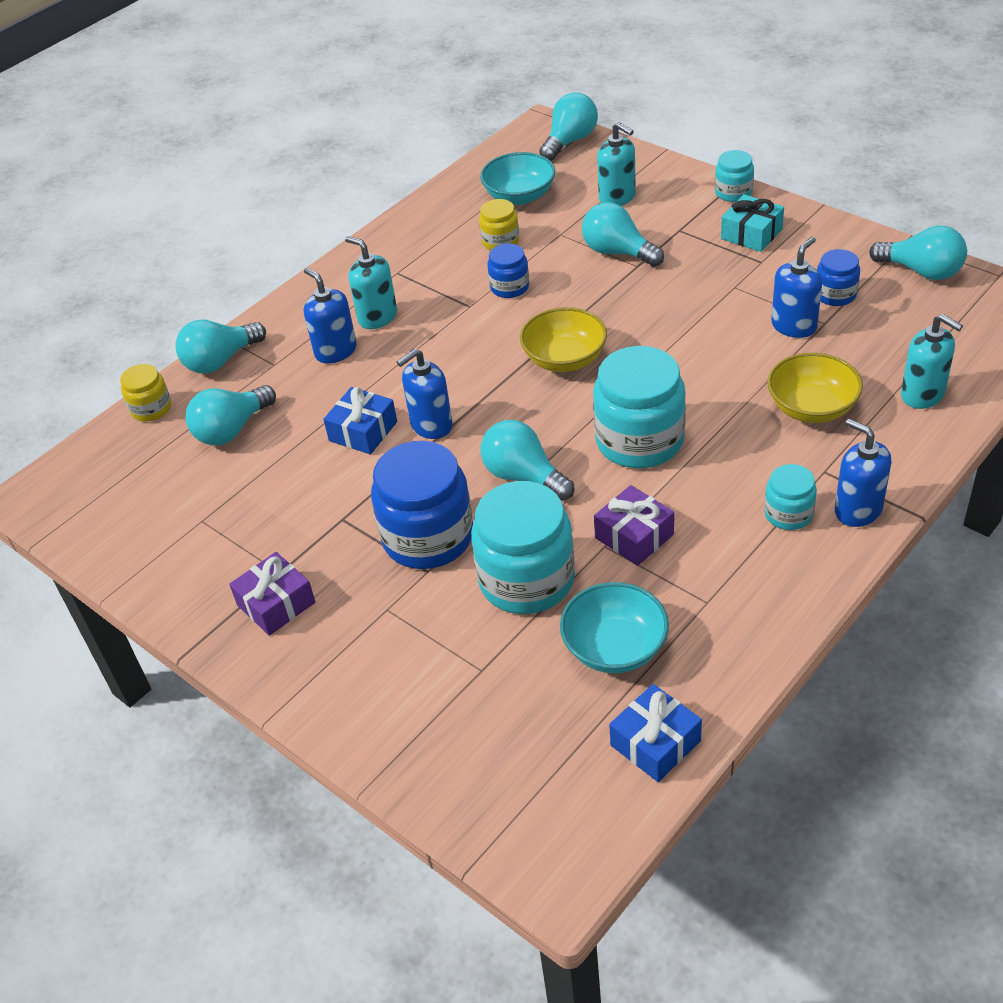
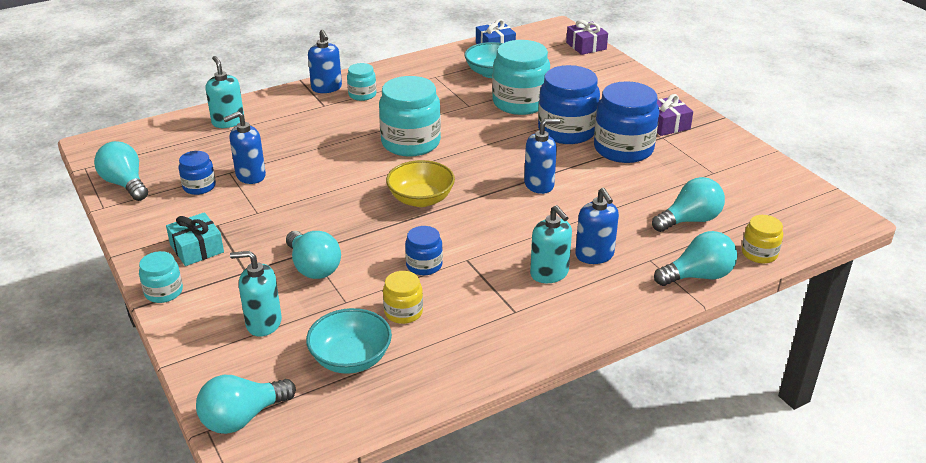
camera: 165 degrees left, 10 degrees down
(334, 526) = (623, 149): none -> blue jar
(363, 431) = (589, 193): blue gift -> none
(523, 476) = (493, 143): turquoise light bulb -> none
(617, 197) = (263, 323): turquoise soap dispenser -> turquoise soap dispenser turned 60 degrees counterclockwise
(634, 536) = (450, 105): purple gift -> purple gift (586, 46)
(811, 408) = (295, 132): yellow bowl -> none

